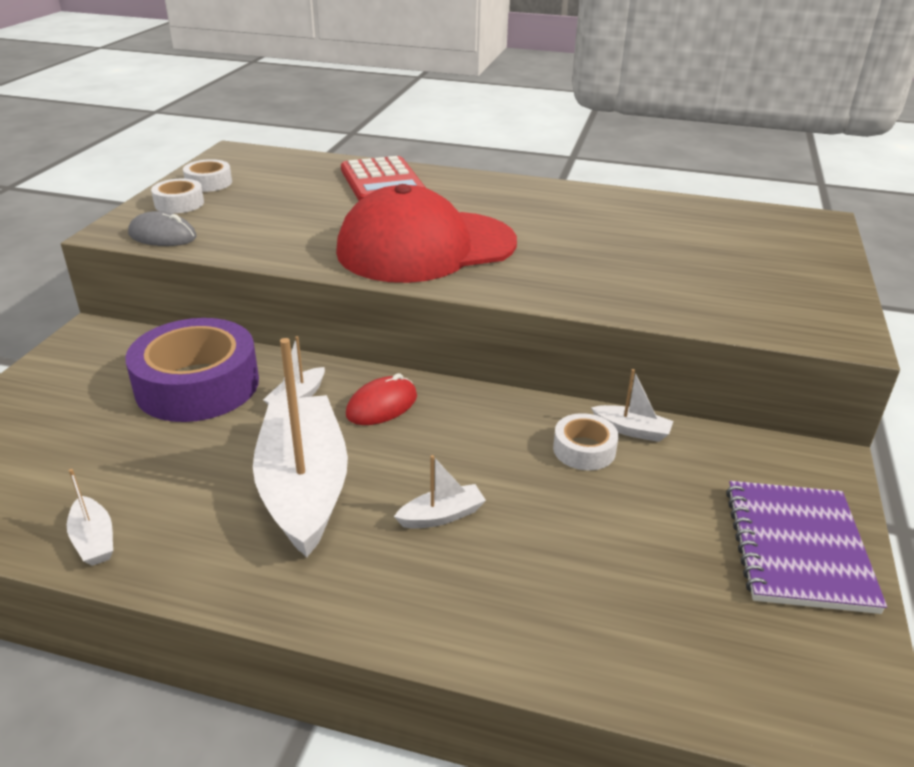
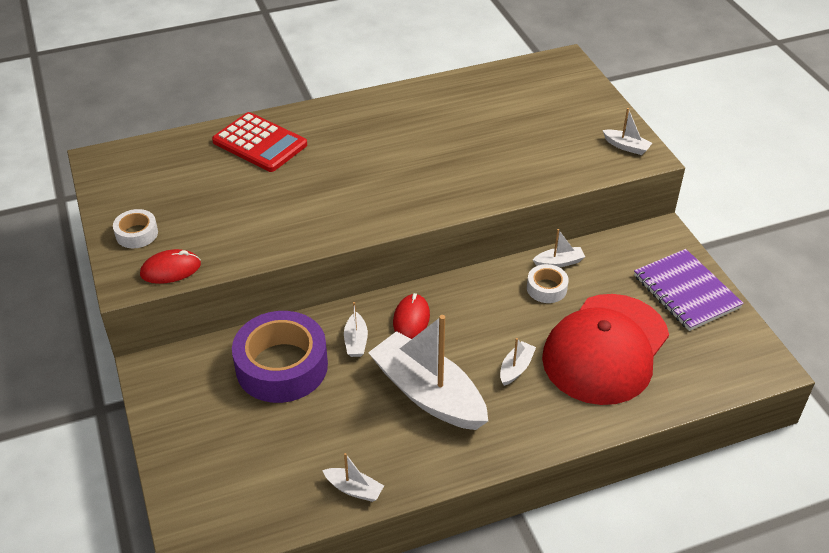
camera: 35 degrees left, 10 degrees up
(162, 236) = (170, 269): grey mouse -> red mouse
(209, 183) = (129, 202): white tape -> none
(426, 247) = (362, 193): red cap -> red cap (605, 349)
(822, 317) = (626, 147): none -> white boat

